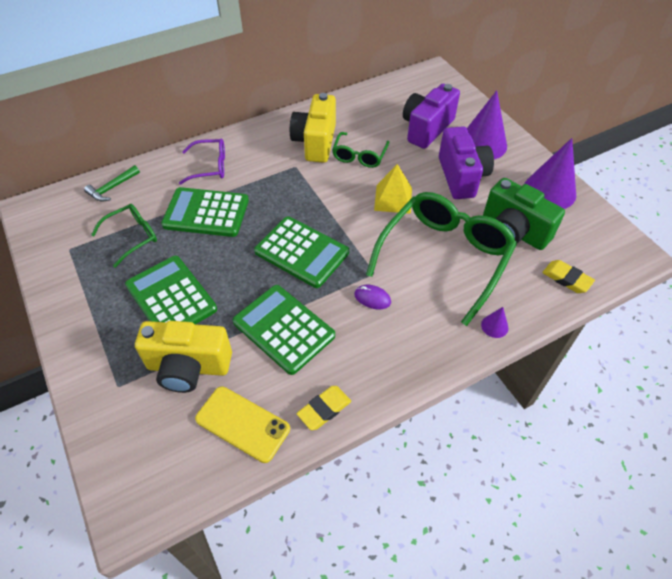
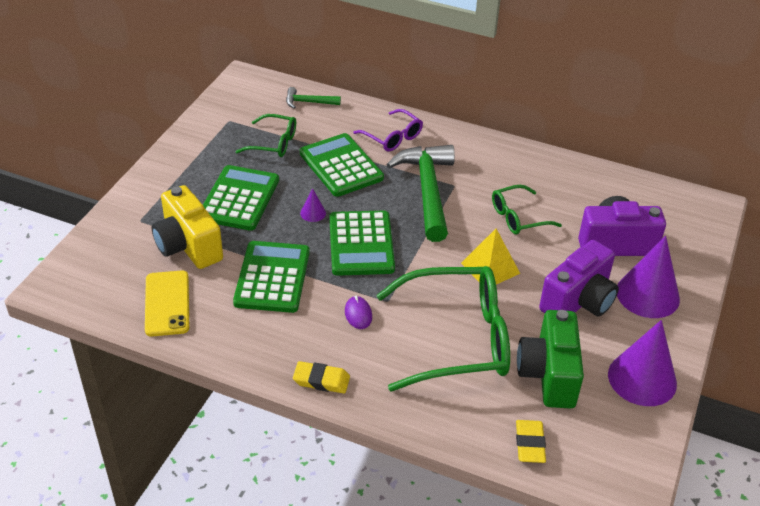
camera: 50 degrees right, 10 degrees down
(286, 183) = (427, 191): none -> green hammer
(315, 142) = (499, 180): yellow camera -> none
(324, 409) = (220, 343): yellow eraser -> yellow eraser (321, 380)
(494, 326) = (412, 413): purple cone -> purple cone (313, 213)

